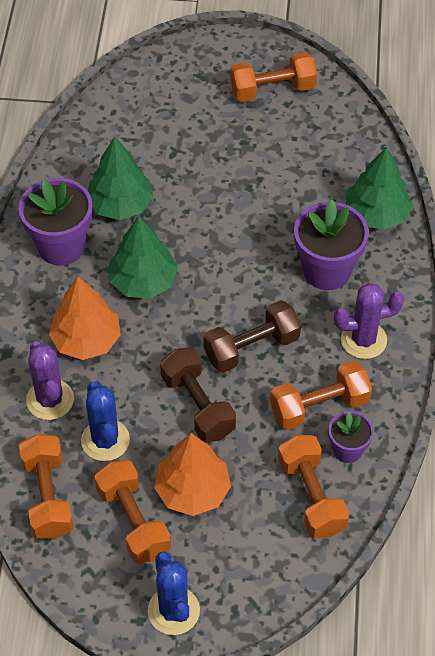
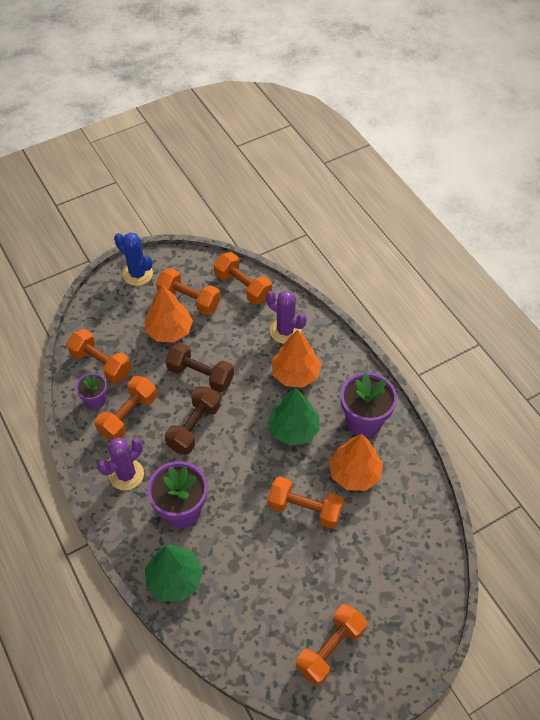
camera: 145 degrees right, 0 degrees up
(105, 440) = (237, 328): blue cactus -> none
(120, 204) = (354, 473): green tree -> orange tree
(199, 202) = (305, 509): none -> orange dumbbell

